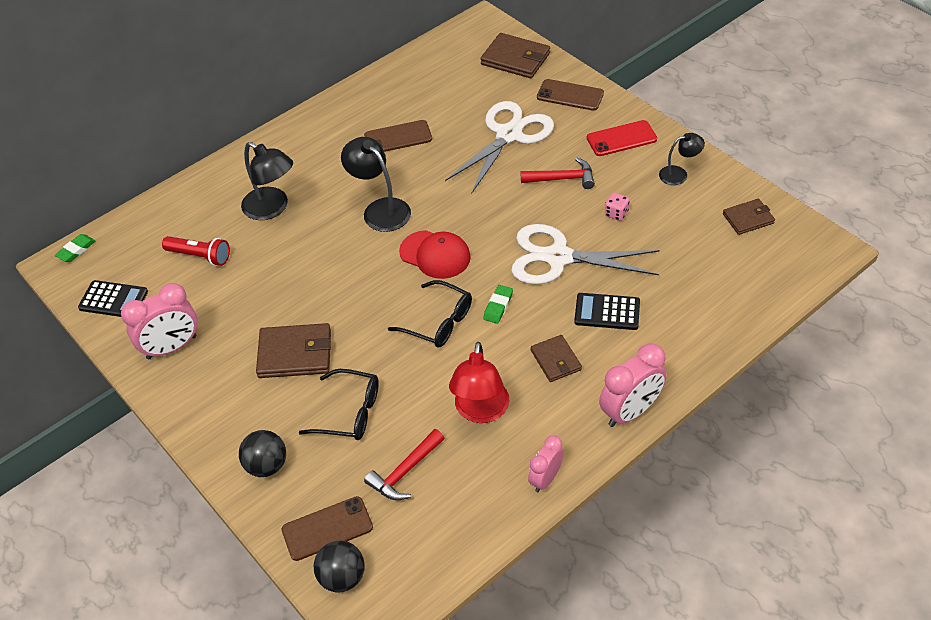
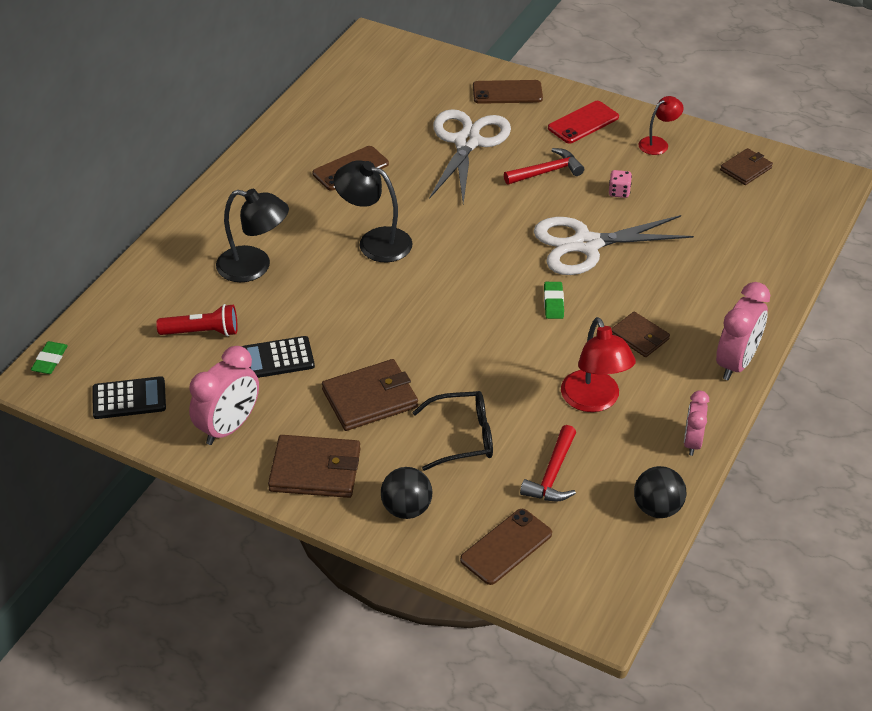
camera: 25 degrees left, 5 degrees down
(342, 577) = (549, 584): black ball -> black ball (657, 508)
(435, 255) = (460, 271): red cap -> none
(439, 322) = (503, 332): black glasses -> none
(515, 59) = (430, 68): brown wallet -> brown wallet (315, 470)
(607, 312) = (663, 282): black calculator -> black calculator (277, 358)
(679, 174) = (658, 143): black lamp -> red lamp

